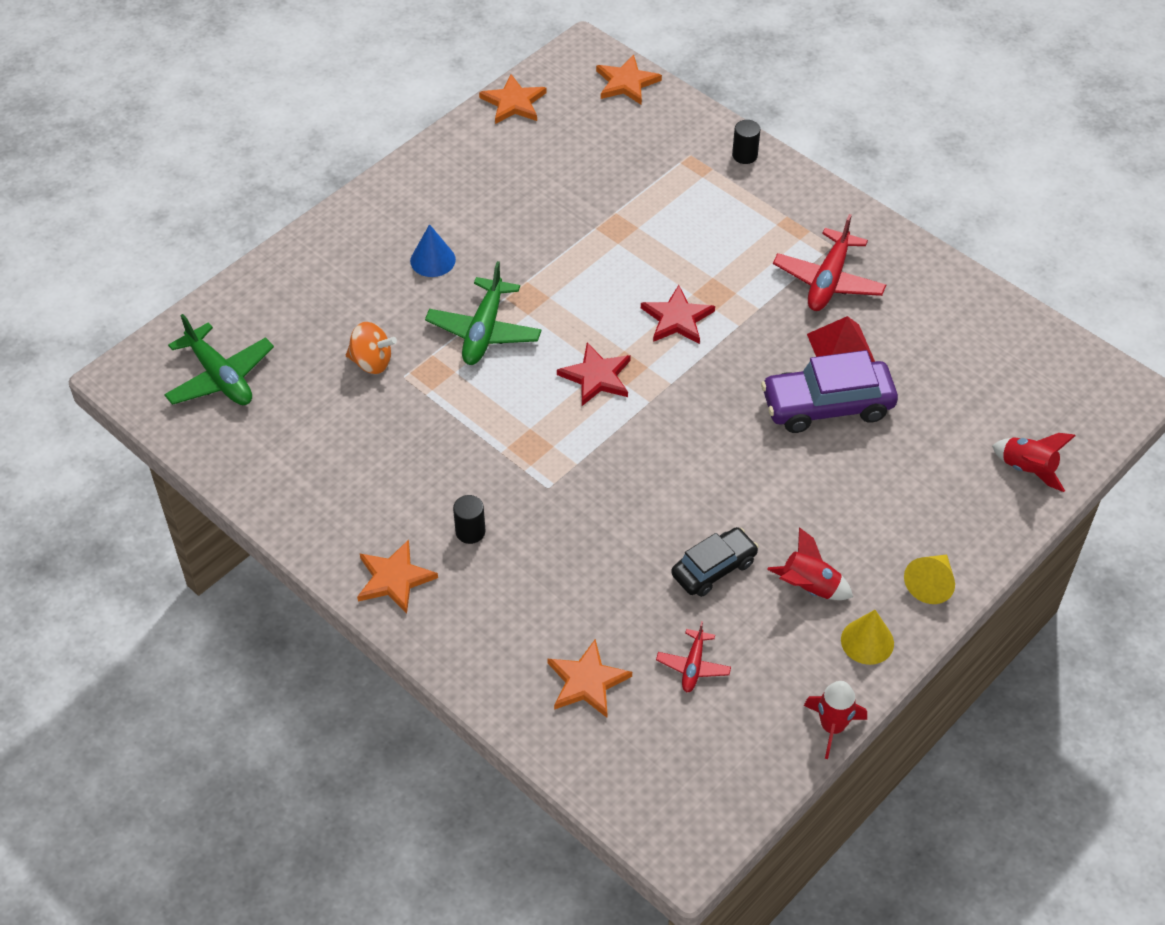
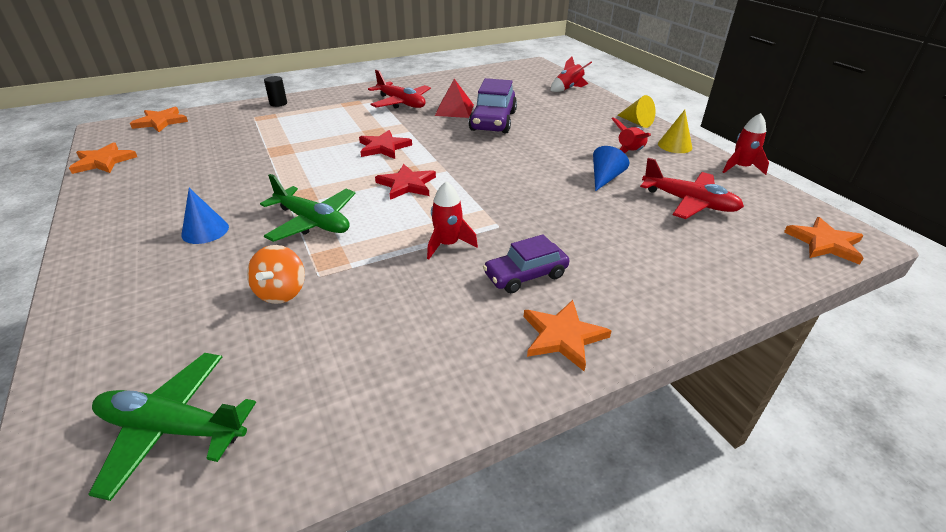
camera: 70 degrees left, 15 degrees down
(220, 377) = (173, 428): green plane -> green plane turned 150 degrees counterclockwise
(372, 362) = (281, 292): orange spinning top -> orange spinning top turned 150 degrees clockwise
(470, 531) = (525, 275): black cylinder -> purple car
(494, 454) = (448, 244): none -> red rocket
(587, 682) = (701, 249): orange star -> orange star (825, 243)
(693, 666) = (689, 202): red plane -> red plane, size x1.78
(714, 568) = (605, 178): black car -> blue cone

